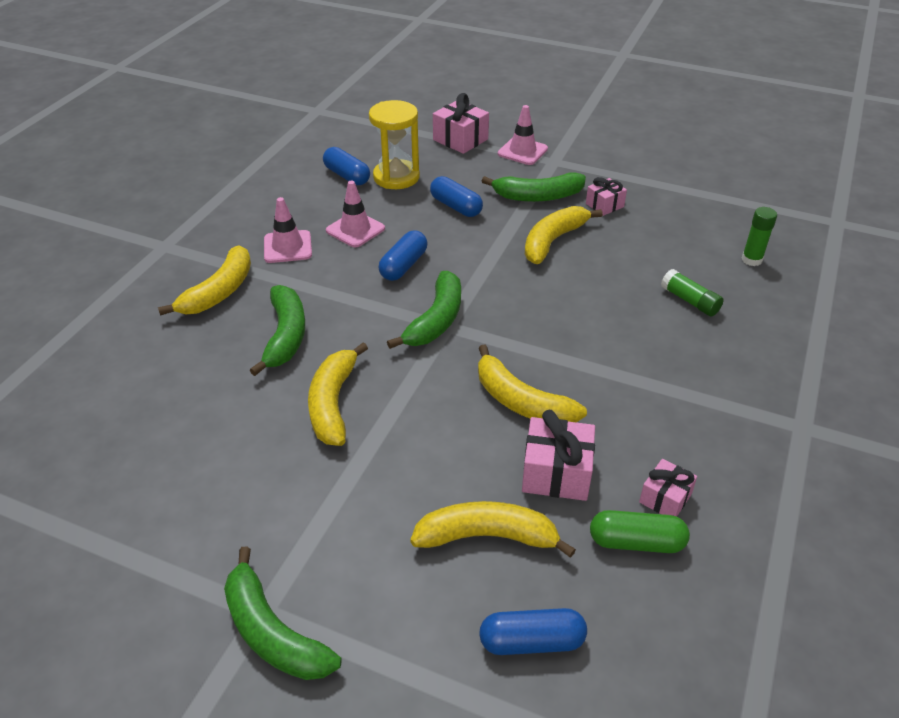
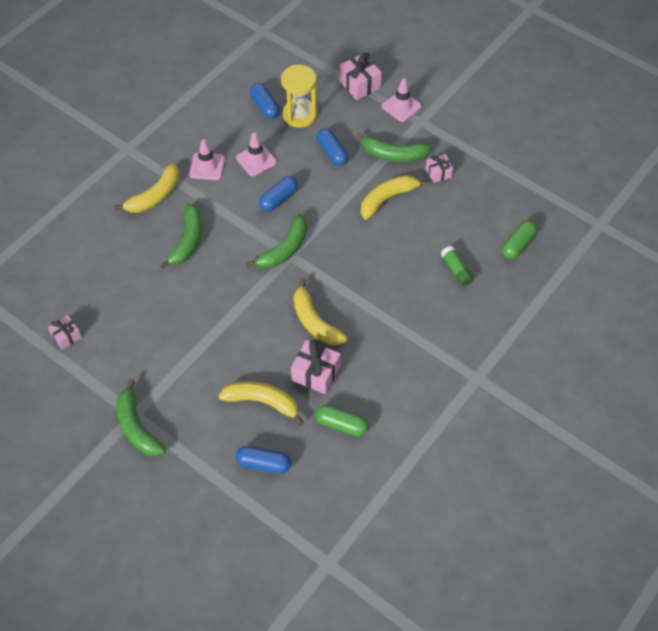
camera: 15 degrees right, 15 degrees up
(333, 403) = (203, 297): yellow banana -> none
(665, 498) = (370, 403): pink gift -> pink gift (66, 336)
(751, 260) = (517, 245): green glue stick -> green capsule

